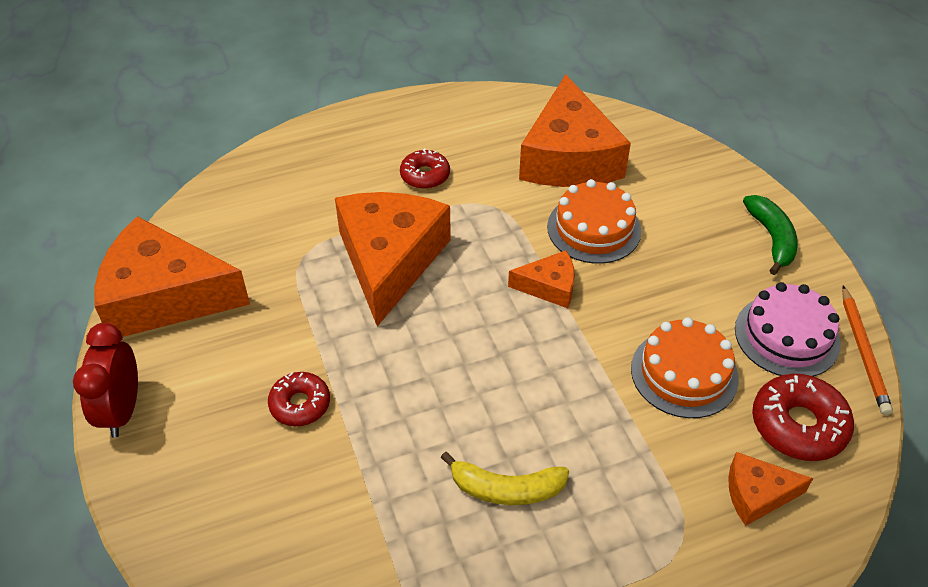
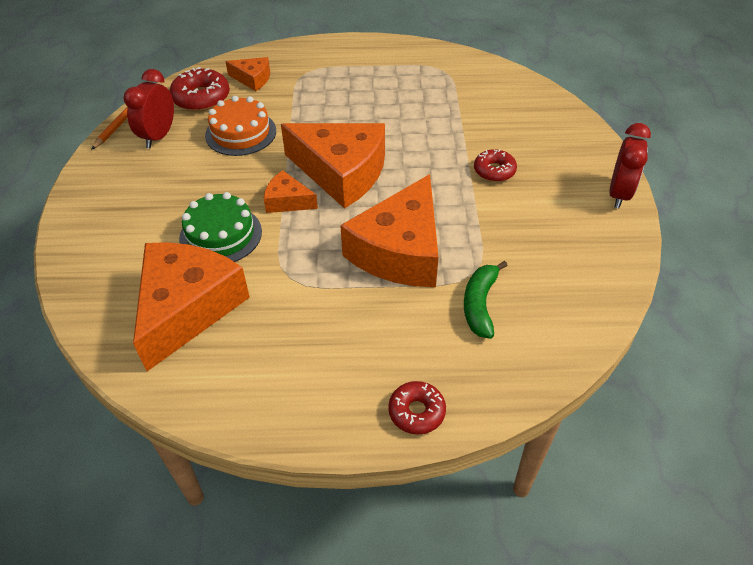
camera: 160 degrees left, 0 degrees up
(164, 296) = (596, 267): orange cheese -> orange cheese (341, 172)
(425, 175) = (334, 326): red donut -> red donut (416, 412)
(506, 489) = (383, 107): yellow banana -> none
(594, 229) = (220, 235): orange cake -> green cake
(772, 238) = (97, 194): green banana -> green banana (480, 304)
(787, 336) = (159, 136): pink cake -> red clock

